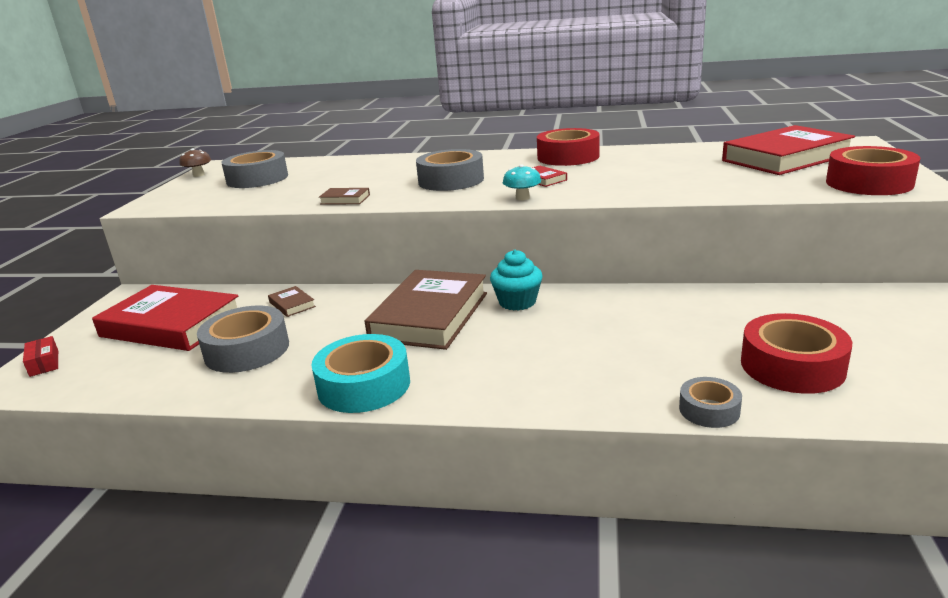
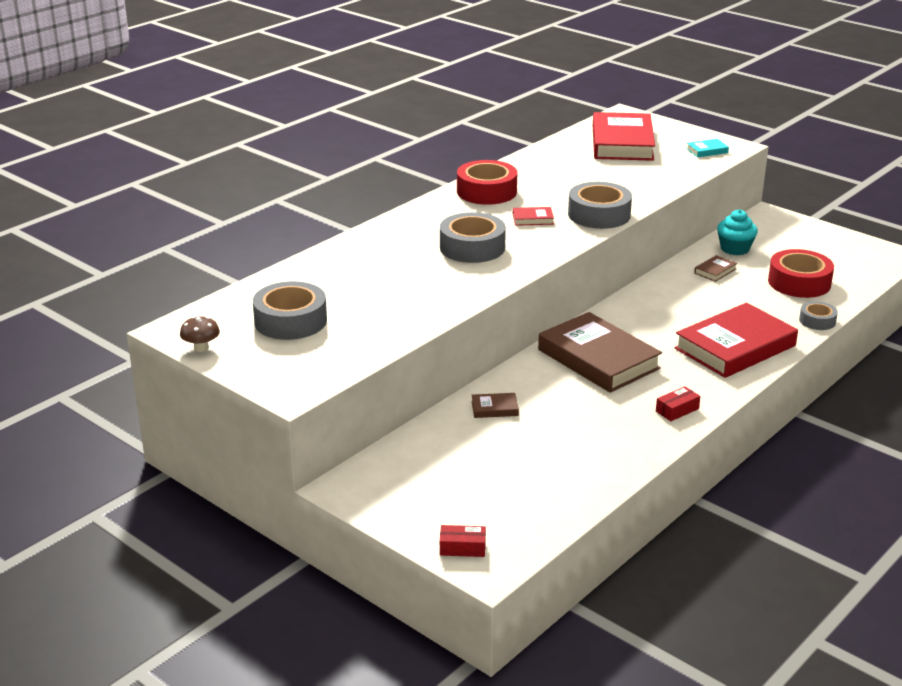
camera: 60 degrees left, 5 degrees up
(171, 325) = (460, 473): red book -> red book (735, 347)
(247, 350) = (563, 444): grey tape -> grey tape (599, 215)
(345, 199) = (451, 298): brown book -> brown book (715, 271)
(364, 385) = (677, 410): turquoise tape -> red box
(517, 302) = (618, 322): turquoise cupcake -> turquoise cupcake (735, 249)
(522, 198) = (568, 239): turquoise mushroom -> none
(869, 183) = (707, 151): red tape -> turquoise book

